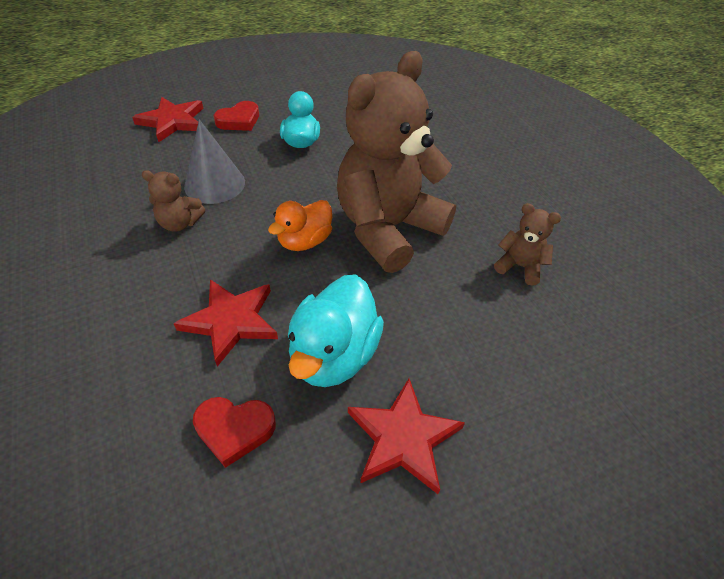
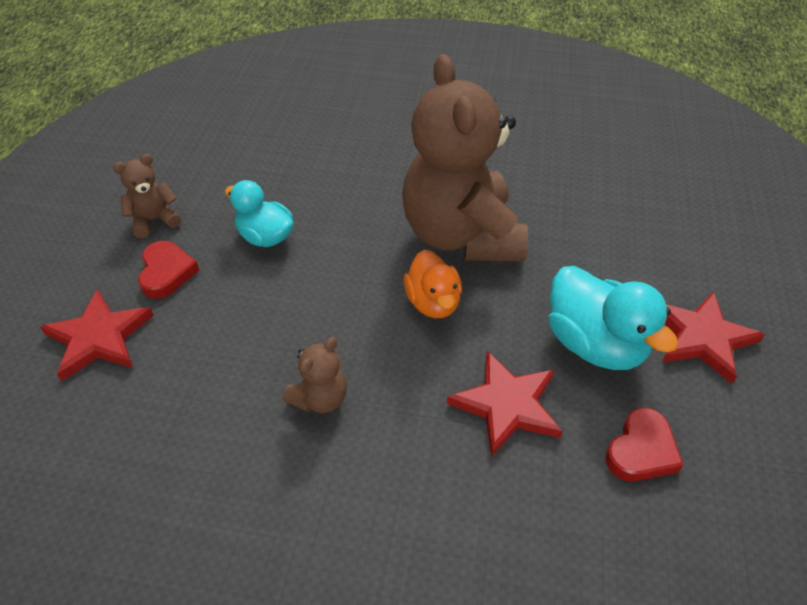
camera: 55 degrees left, 0 degrees up
(214, 184) = (274, 341): grey cone -> none
(519, 266) = (567, 180): brown teddy bear -> brown teddy bear (154, 220)

